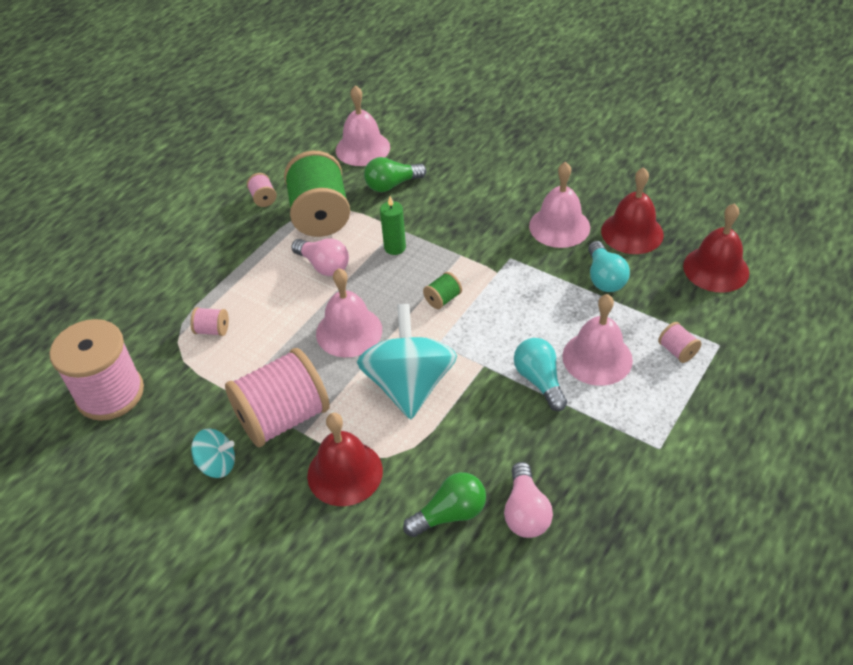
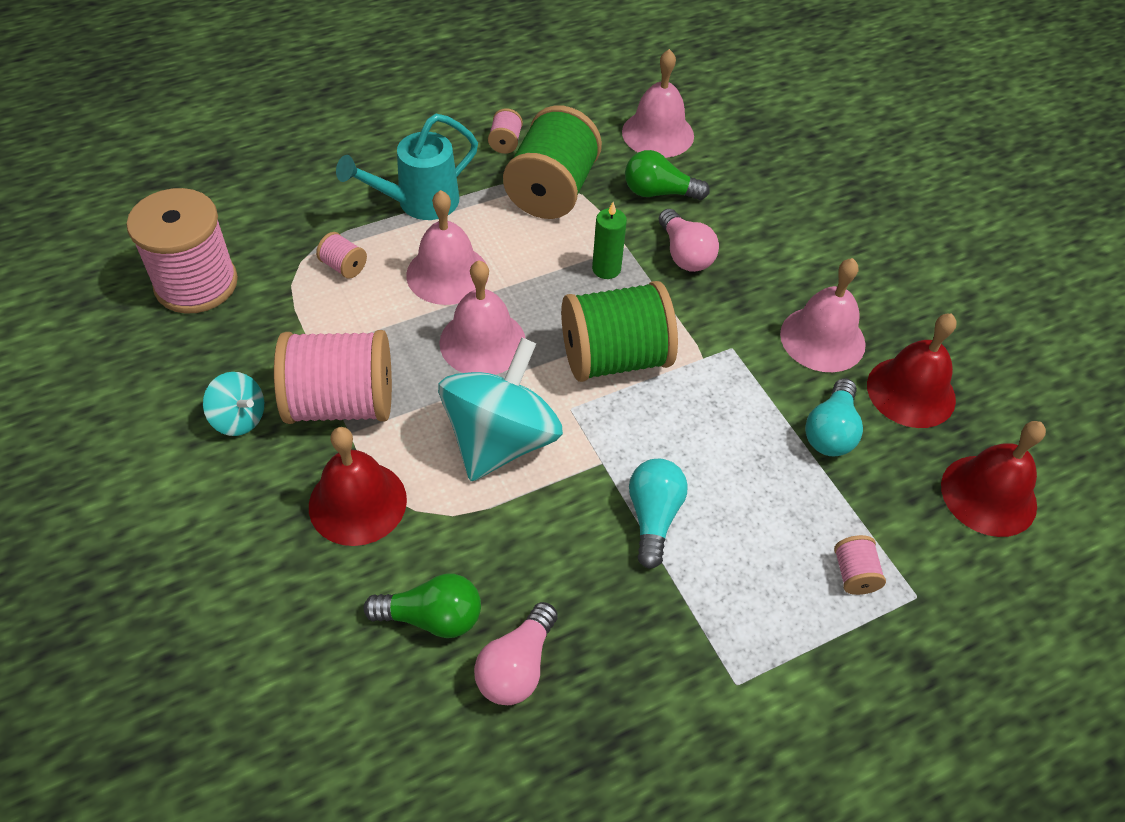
camera: 25 degrees right, 5 degrees up
(233, 264) = (419, 203): none -> turquoise watering can
(323, 265) = (512, 251): pink light bulb -> pink light bulb (684, 254)
(443, 299) = (614, 358): green spool -> green spool, size x2.40
(597, 358) = (745, 527): pink bell -> pink bell (447, 274)

